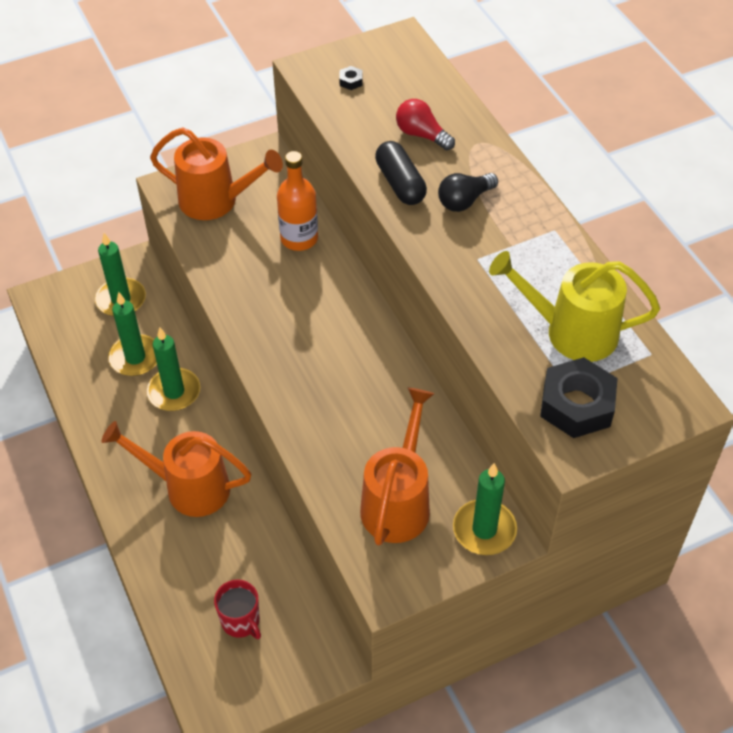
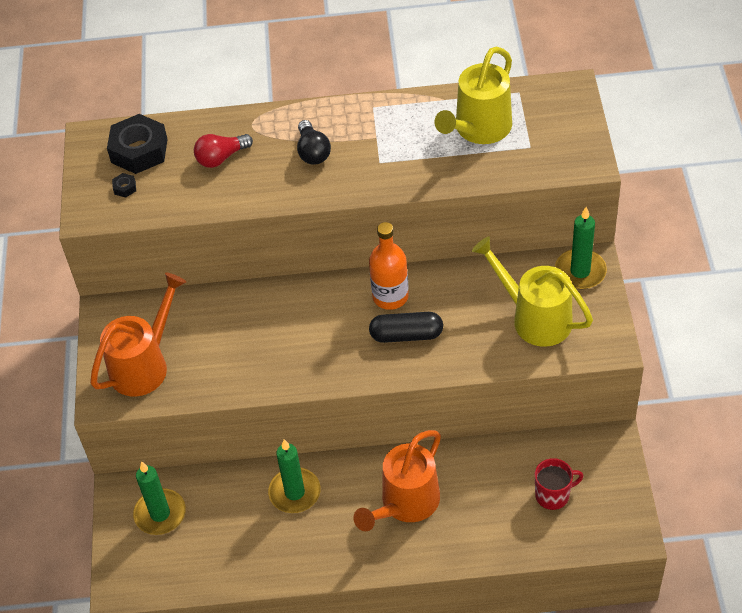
camera: 65 degrees left, 0 degrees up
(135, 357) = (239, 516): green candle -> none
(299, 238) = (226, 312): orange bottle -> orange bottle (390, 296)
(398, 501) = (534, 317): orange watering can -> yellow watering can
(400, 183) = (270, 187): black capsule -> black capsule (406, 335)
(576, 405) = (547, 148): black nut -> black nut (139, 150)

